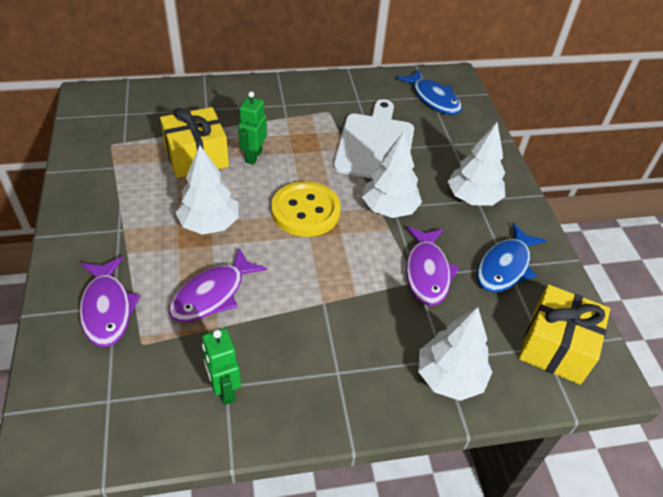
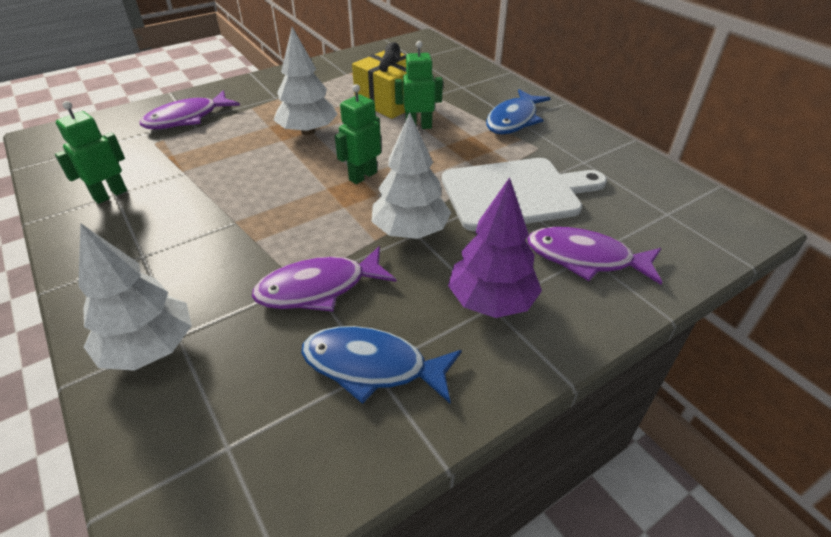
camera: 70 degrees right, 5 degrees down
(212, 294) = (221, 158): purple fish -> purple fish (585, 258)
(305, 211) = (362, 176): yellow button -> green robot
(433, 99) = (666, 217): blue fish -> blue fish (514, 120)
(473, 198) = (491, 301): white tree -> purple tree
(556, 346) = (232, 464): yellow gift -> none

